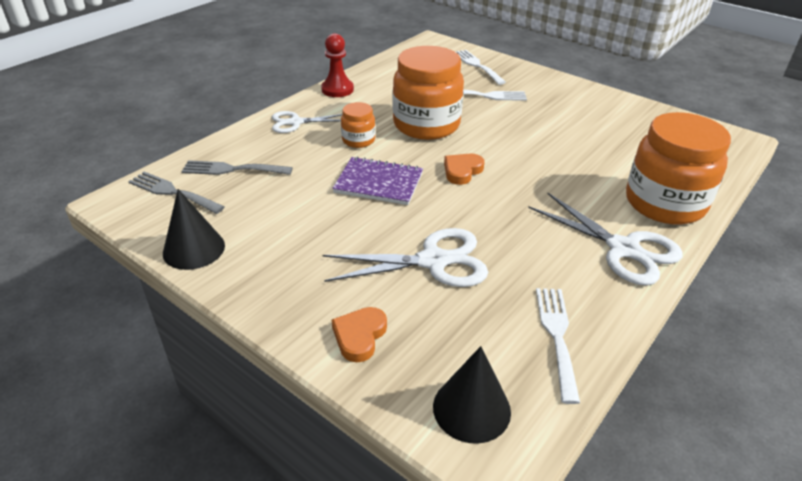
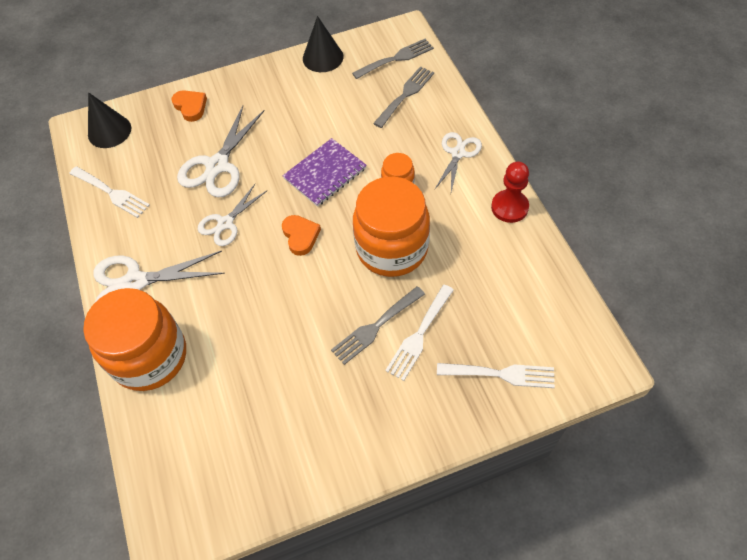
camera: 125 degrees right, 20 degrees up
(496, 220) = (225, 223): none -> white scissors
(500, 112) = (375, 327): none -> grey fork

